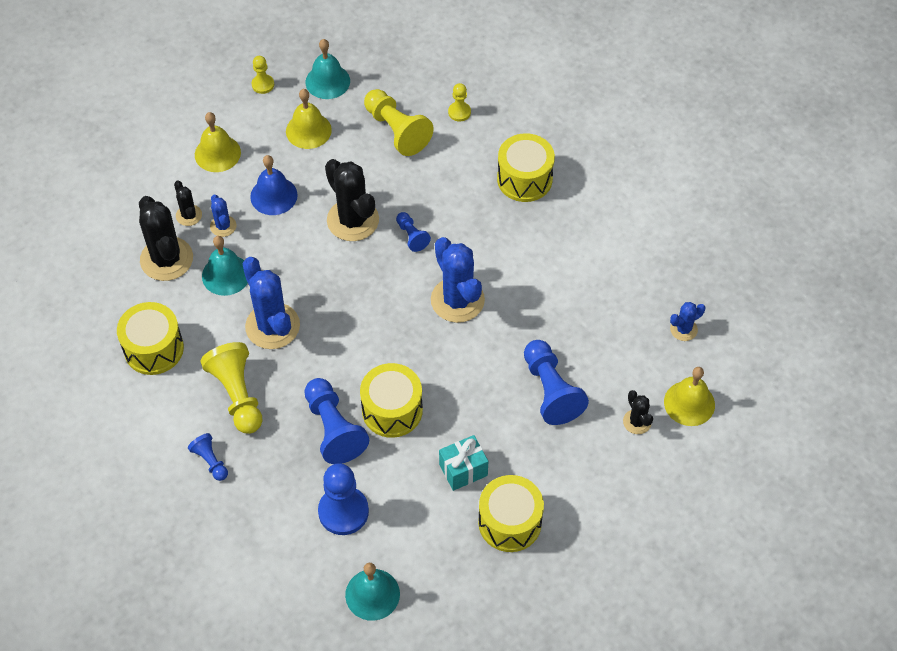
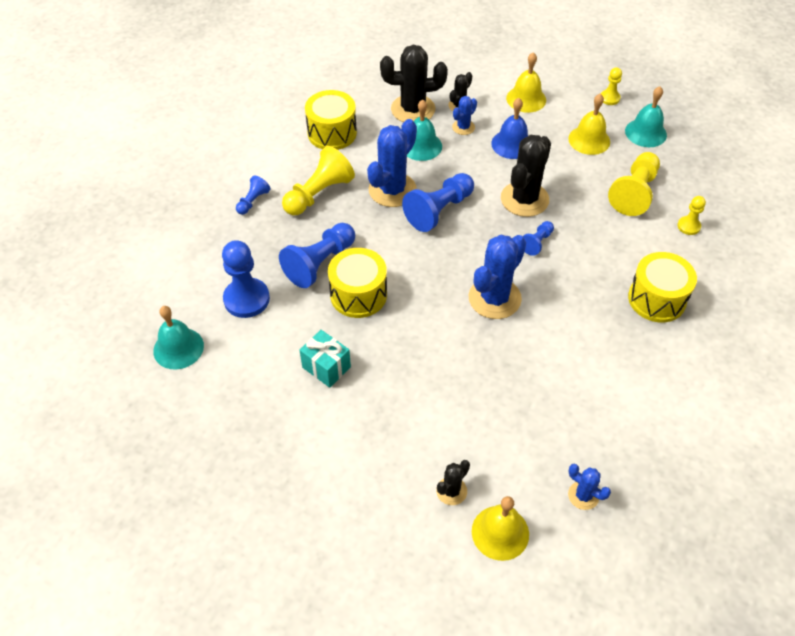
camera: 65 degrees right, 5 degrees down
(166, 259) = (413, 109): black cactus -> black cactus turned 45 degrees clockwise
(509, 522) = (290, 423): yellow drum -> none
(550, 391) = (444, 404): blue pawn -> blue pawn (439, 210)

